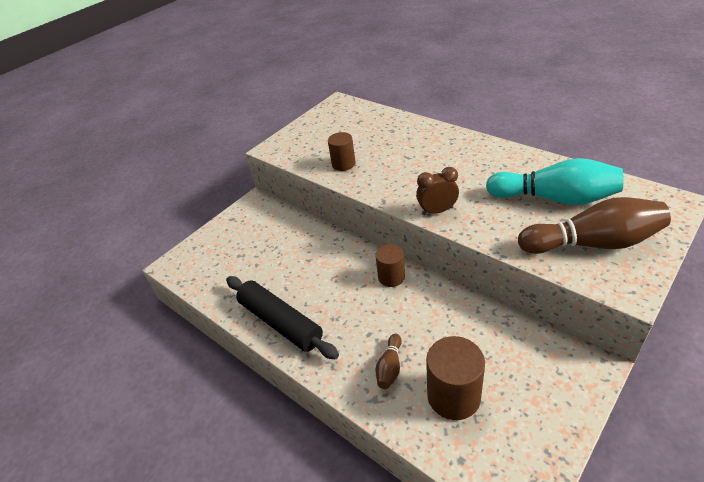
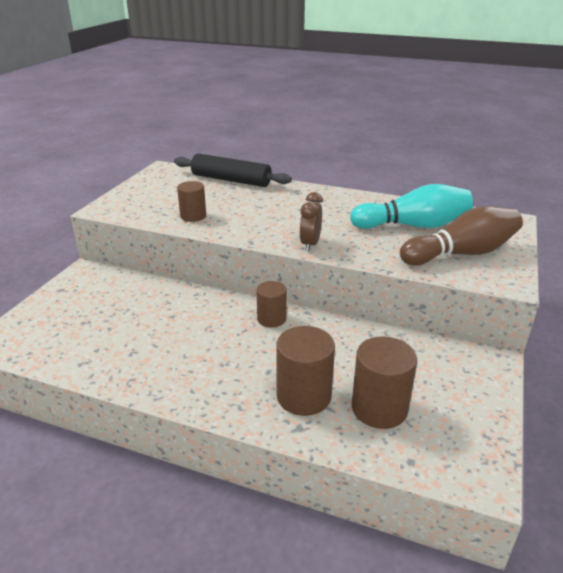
camera: 25 degrees left, 10 degrees down
(281, 322) = (161, 377): black rolling pin -> black rolling pin (231, 180)
(390, 367) = (303, 396): brown bowling pin -> brown cylinder
(437, 211) = (310, 244): brown clock -> brown clock turned 45 degrees counterclockwise

